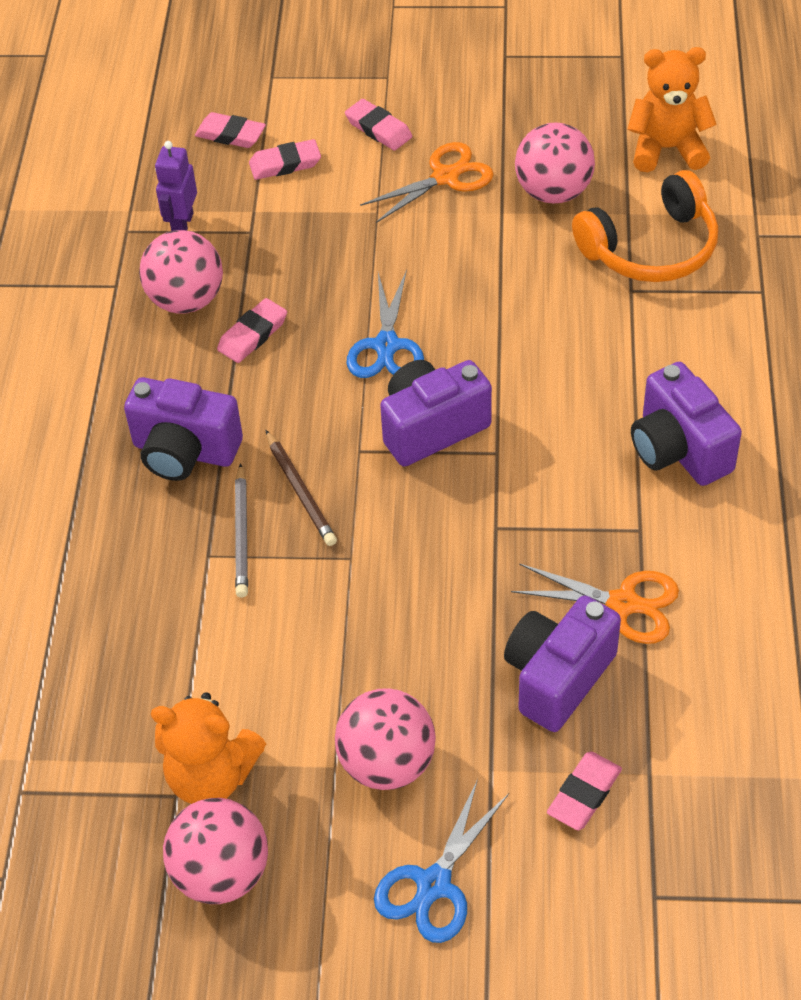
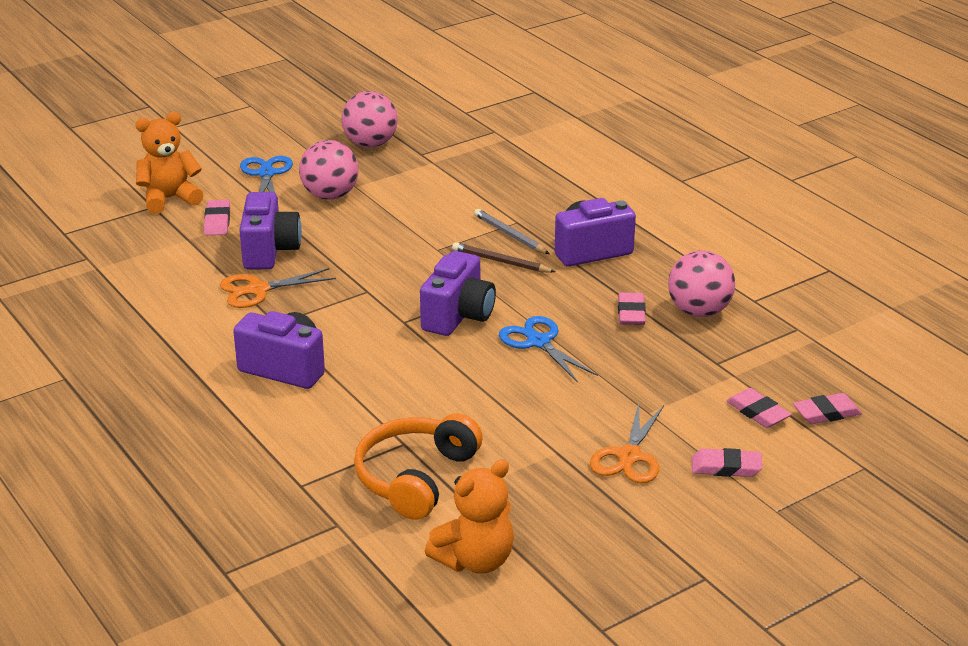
camera: 140 degrees right, 20 degrees down
(182, 224) = (768, 347): purple robot -> none
(211, 776) = (412, 164): orange teddy bear -> orange teddy bear (169, 199)
(285, 164) = (758, 412): pink eraser -> pink eraser turned 75 degrees counterclockwise
(553, 192) = (533, 483): pink ball -> none

